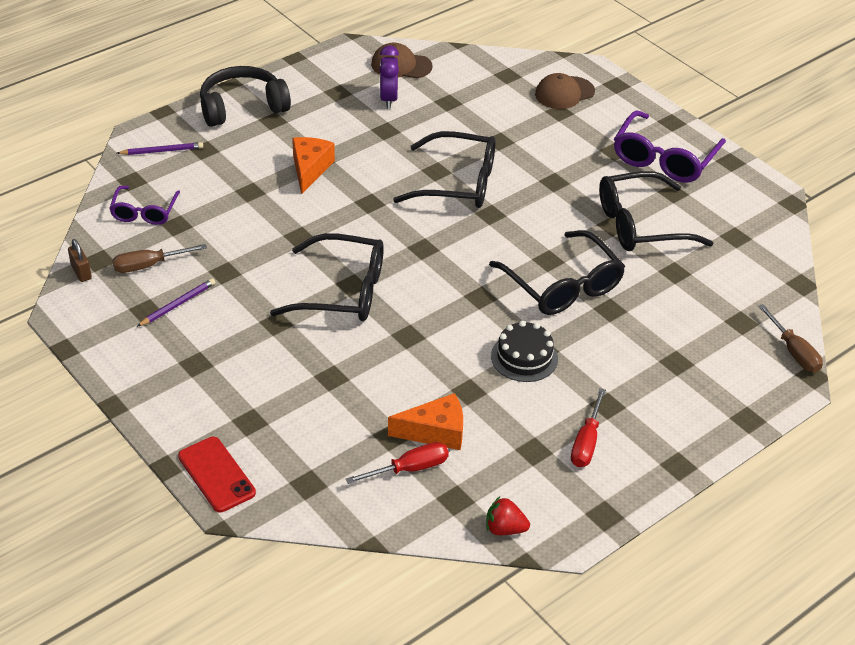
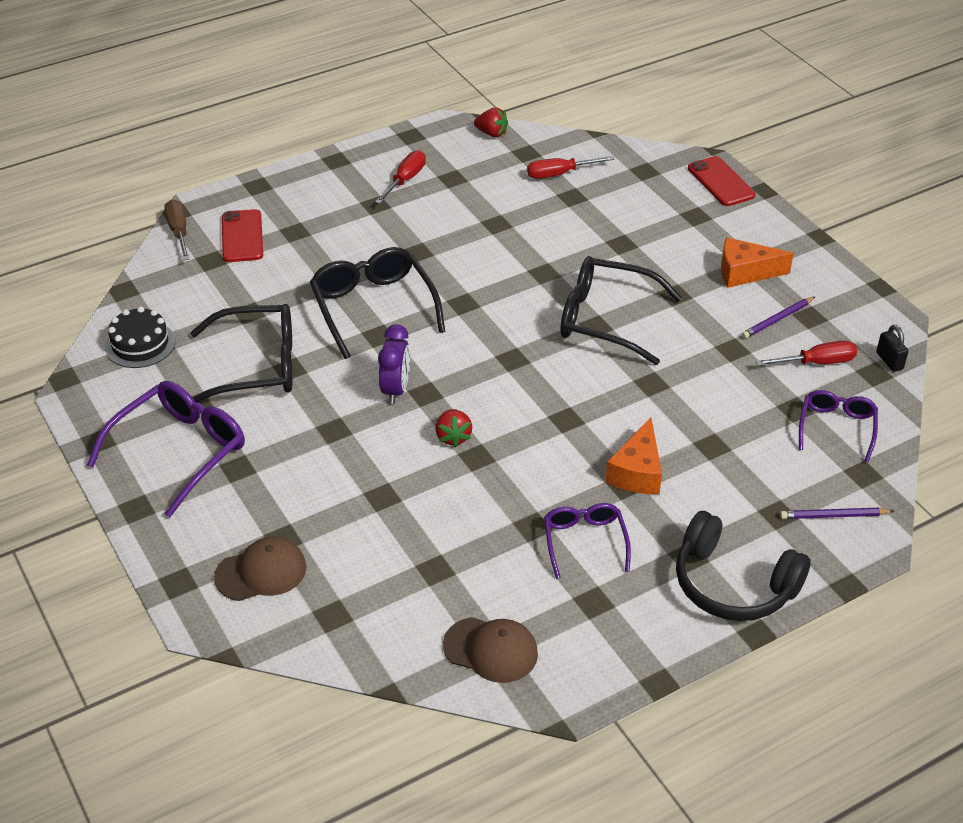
camera: 170 degrees left, 0 degrees up
(81, 272) = (889, 361): brown padlock -> black padlock
(149, 265) = (817, 362): brown screwdriver -> red screwdriver
(242, 107) = (733, 584): black headphones -> black headphones turned 45 degrees clockwise
(346, 123) = (584, 542): none -> purple glasses
(388, 99) = (520, 581): purple clock -> purple clock (395, 390)
(435, 432) = (533, 196): orange cheese -> orange cheese (745, 272)
(458, 183) = (453, 437): black glasses -> red strawberry
(524, 357) = (436, 246): black cake -> black cake (140, 344)
(726, 351) = (242, 236): none -> red phone

